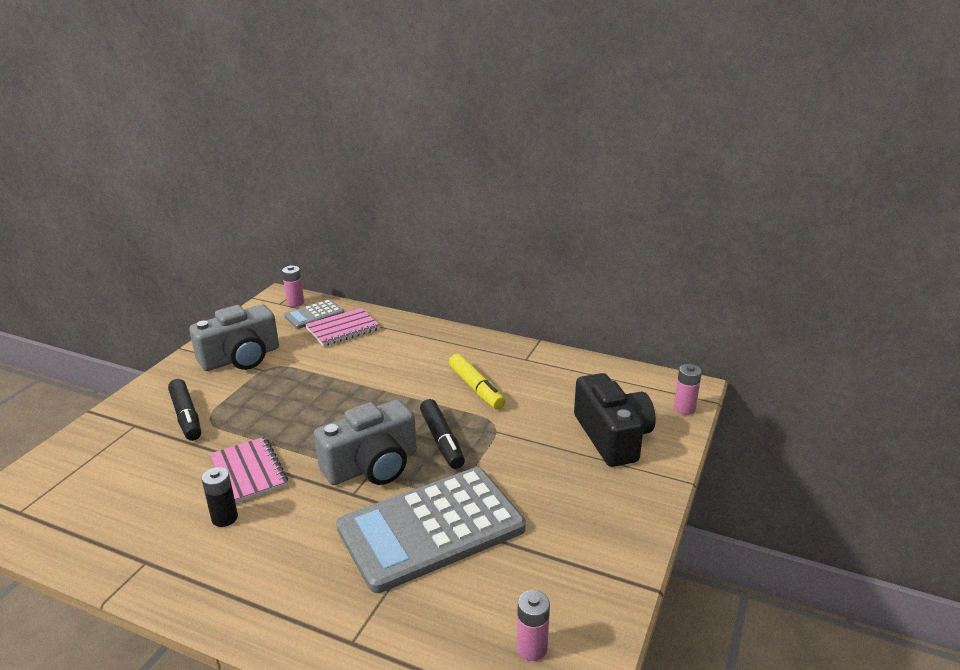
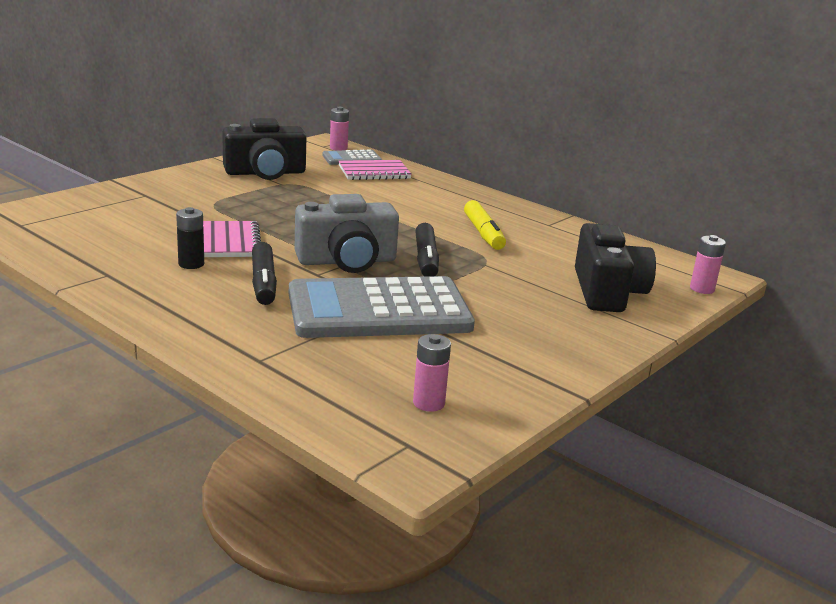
camera: 15 degrees right, 5 degrees down
(186, 416) = (194, 198): black marker -> black marker (263, 282)
(241, 358) = (265, 173): grey camera -> black camera

